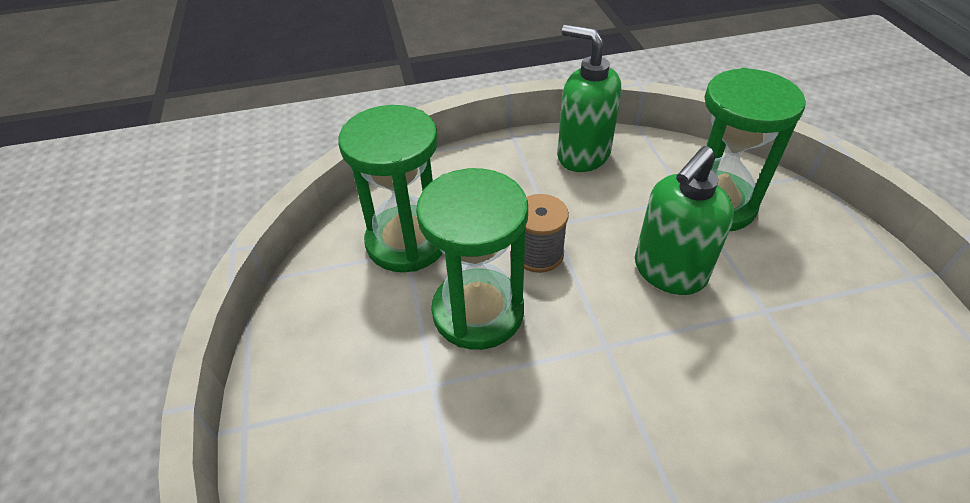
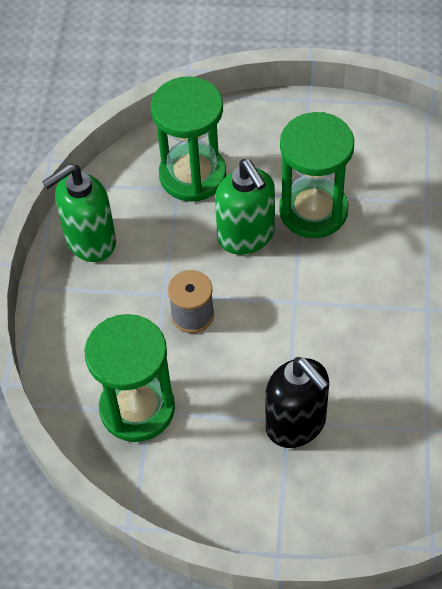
camera: 70 degrees left, 10 degrees up
(430, 396) = (296, 424): none -> black soap dispenser
(478, 312) = (234, 374): green hourglass -> green hourglass (313, 210)

